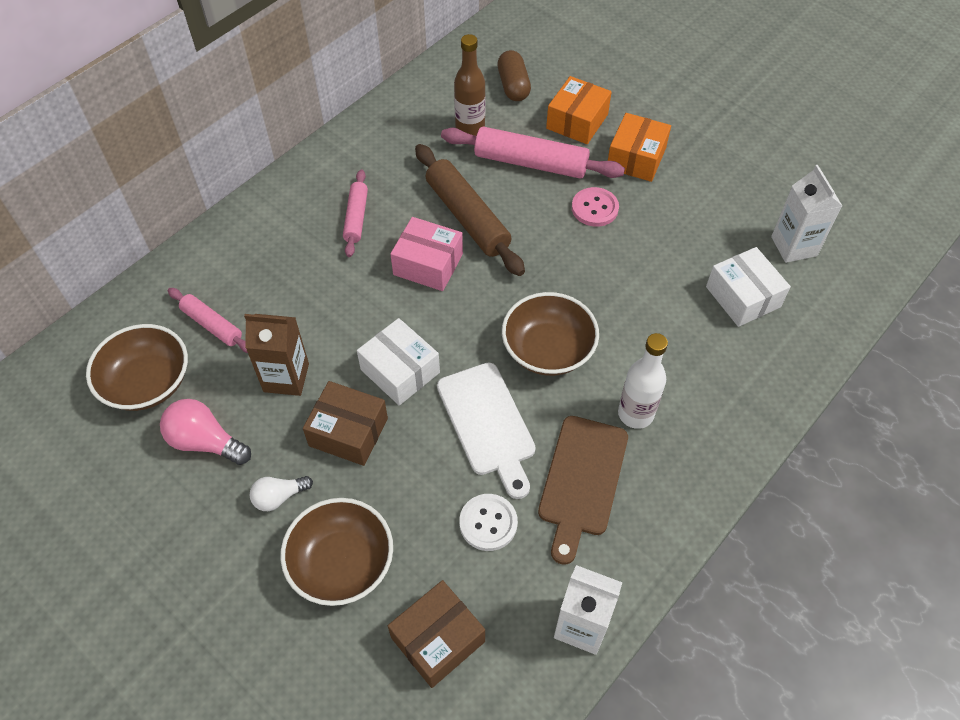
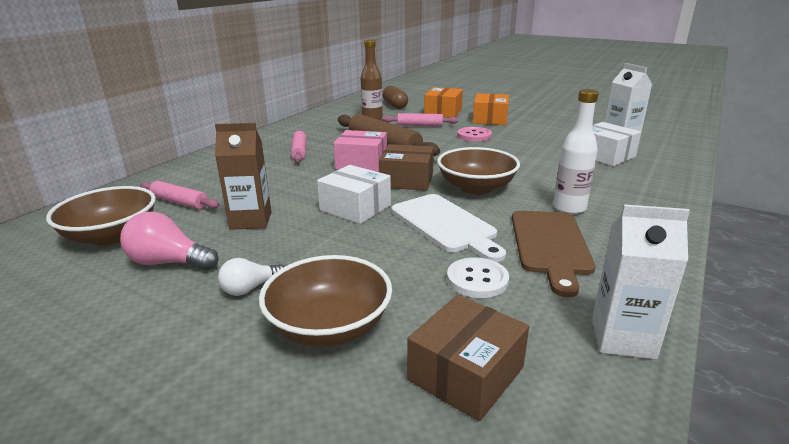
camera: 10 degrees left, 30 degrees down
(348, 432) = (316, 242): brown box -> brown box (407, 180)
(530, 163) = (420, 125): pink rolling pin -> pink rolling pin, size x0.57

